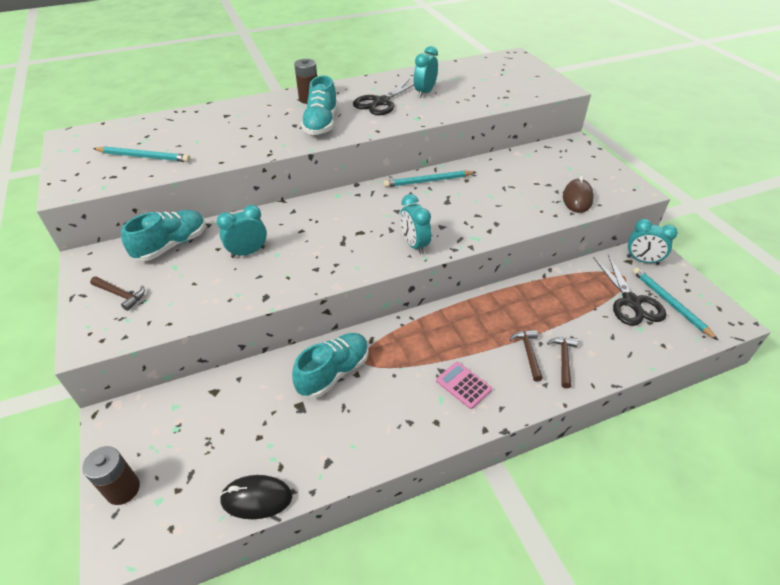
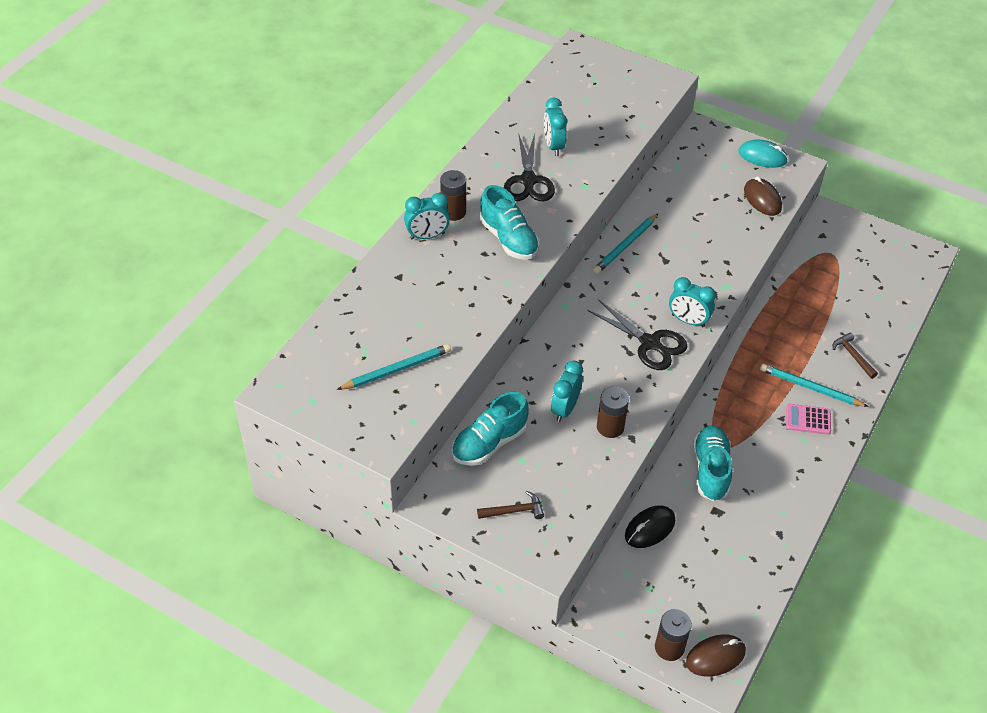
camera: 40 degrees left, 5 degrees up
(142, 529) = (715, 657): none -> brown mouse
(171, 245) = (489, 443): turquoise shoe -> turquoise shoe turned 135 degrees counterclockwise
(256, 498) = (763, 587): black mouse -> black mouse (649, 528)
(260, 281) = (610, 427): none -> brown battery
(528, 353) = (825, 365): brown hammer -> none
(609, 174) = (762, 157): none -> turquoise mouse
(631, 302) = (855, 276): black scissors -> black scissors (650, 343)
(642, 260) = (831, 229): turquoise clock -> turquoise clock (427, 236)
(670, 303) = (881, 261): turquoise pencil -> turquoise pencil (810, 388)

